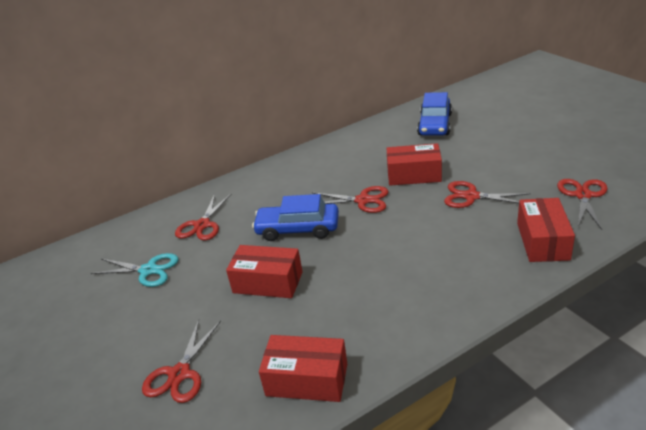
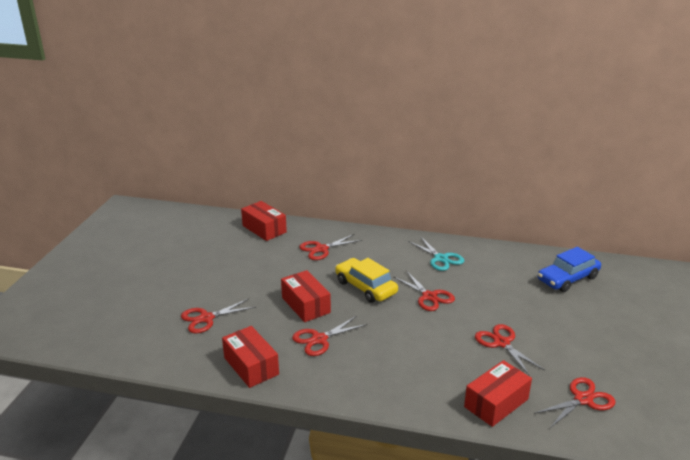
camera: 40 degrees right, 5 degrees down
(148, 270) = (262, 256): turquoise scissors -> turquoise scissors (441, 258)
(298, 229) = (365, 287): blue car -> yellow car
(331, 302) = (319, 339): none -> red scissors
(414, 175) = (489, 303): red box -> red box (264, 229)

